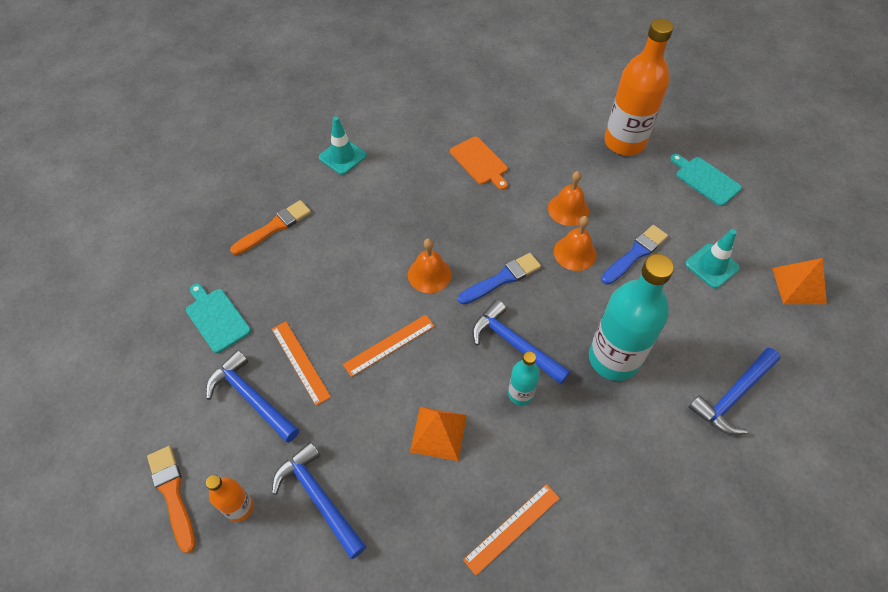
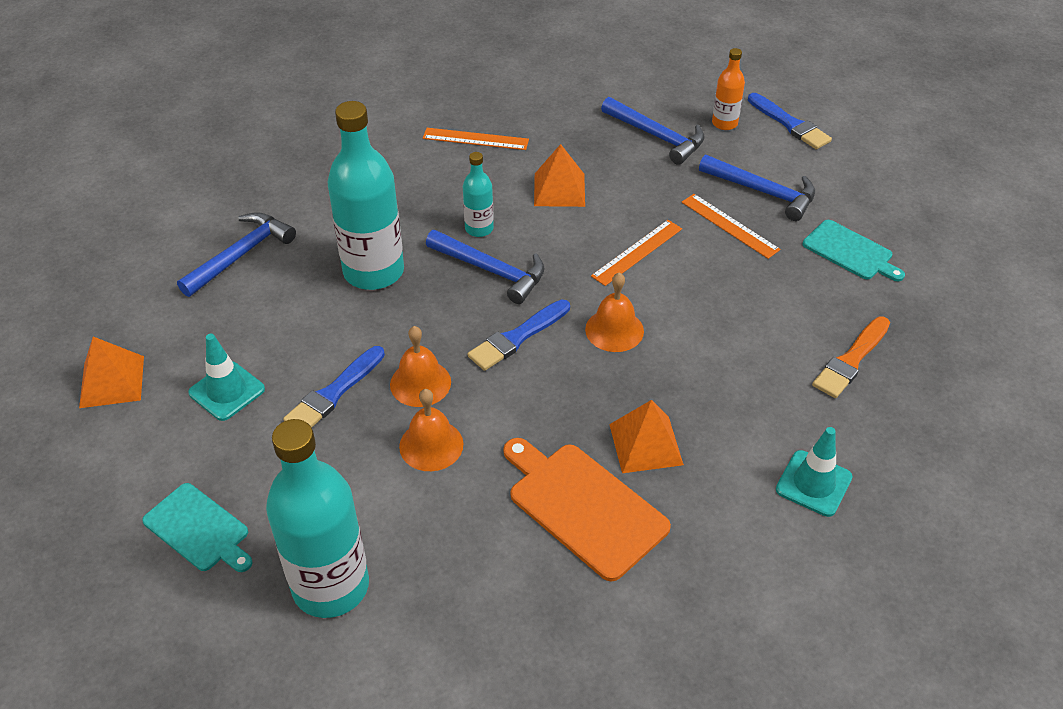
camera: 170 degrees right, 10 degrees down
(173, 494) = (790, 124): orange brush -> blue brush
(432, 191) = (646, 444): none -> orange pyramid
(480, 162) = (583, 506): orange cutting board -> orange cutting board, size x1.53
(512, 528) = (475, 139): orange ruler -> orange ruler turned 60 degrees clockwise
(624, 142) = (331, 586): orange bottle -> turquoise bottle

